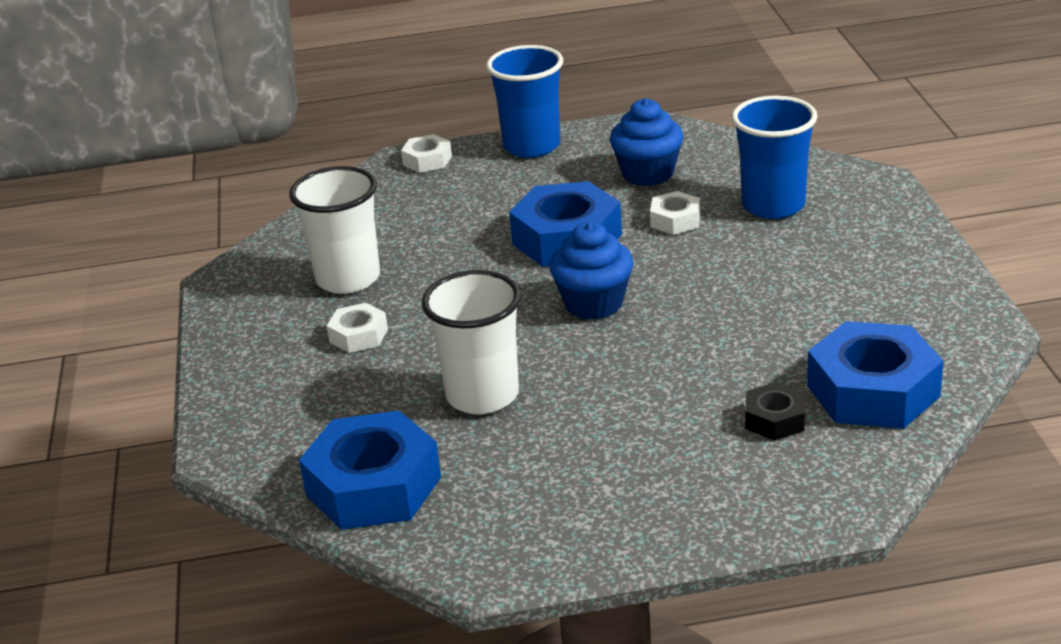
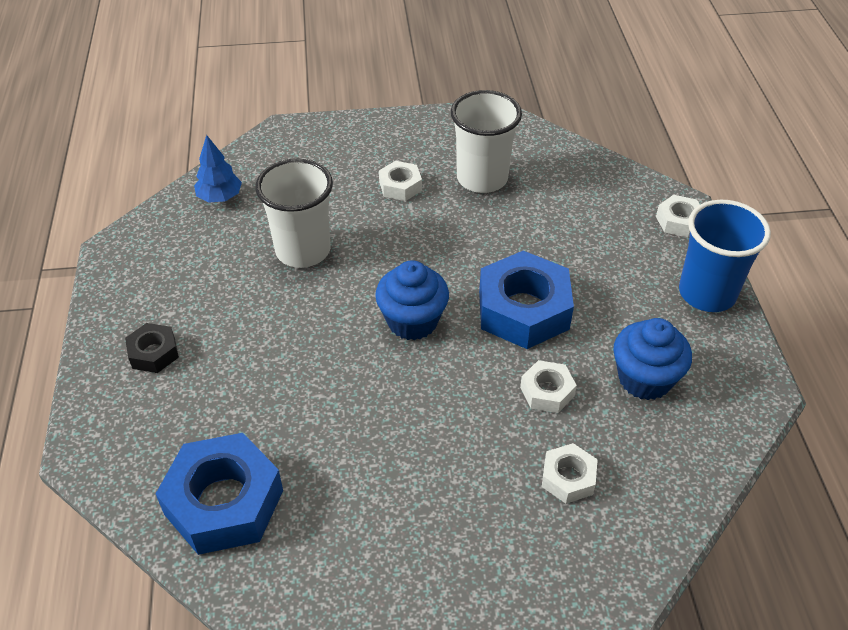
camera: 90 degrees right, 15 degrees up
(373, 486) = (220, 197): blue nut -> blue tree
(773, 205) = (568, 478): blue cup -> white nut
(775, 419) = (210, 424): black nut -> black nut (153, 353)

